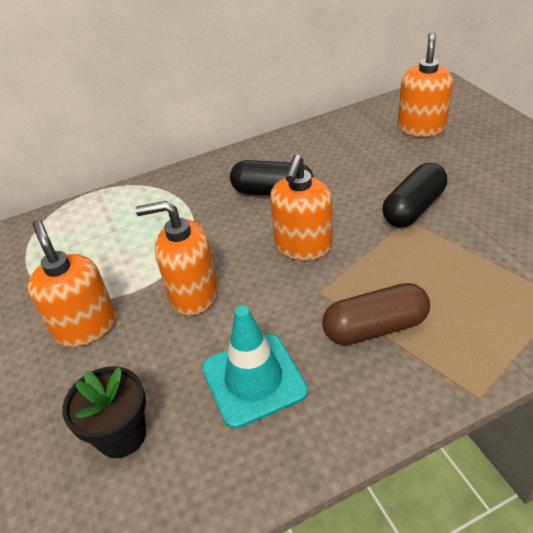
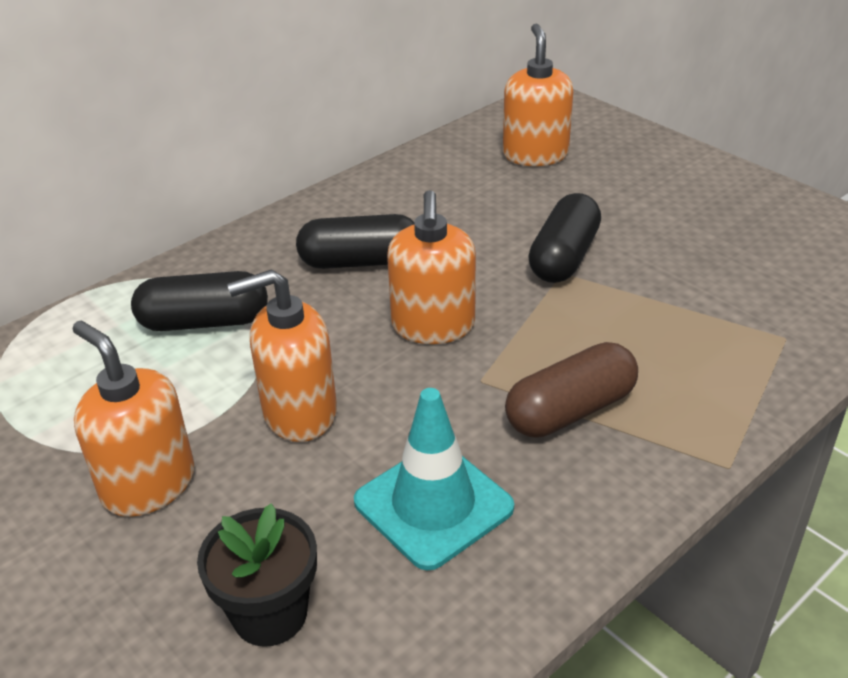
camera: 20 degrees left, 5 degrees down
(160, 220) = (204, 322): none -> black capsule

